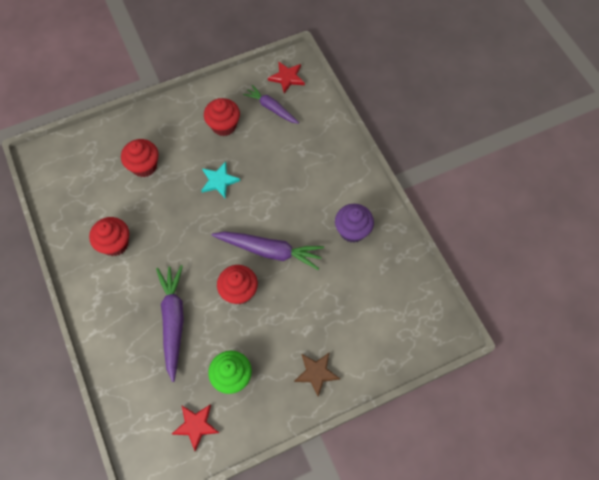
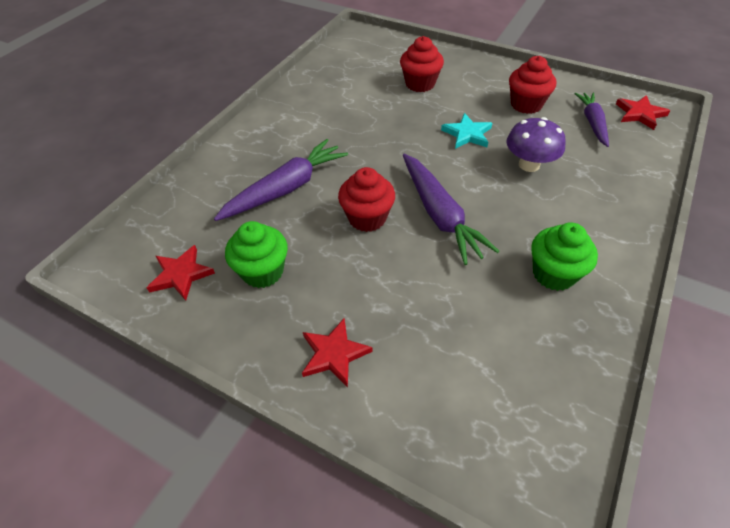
camera: 55 degrees right, 15 degrees down
(115, 244) = (326, 109): red cupcake -> none
(273, 172) = (529, 165): none -> purple mushroom
(316, 373) = (334, 354): brown star -> red star
(352, 230) = (554, 274): purple cupcake -> green cupcake

